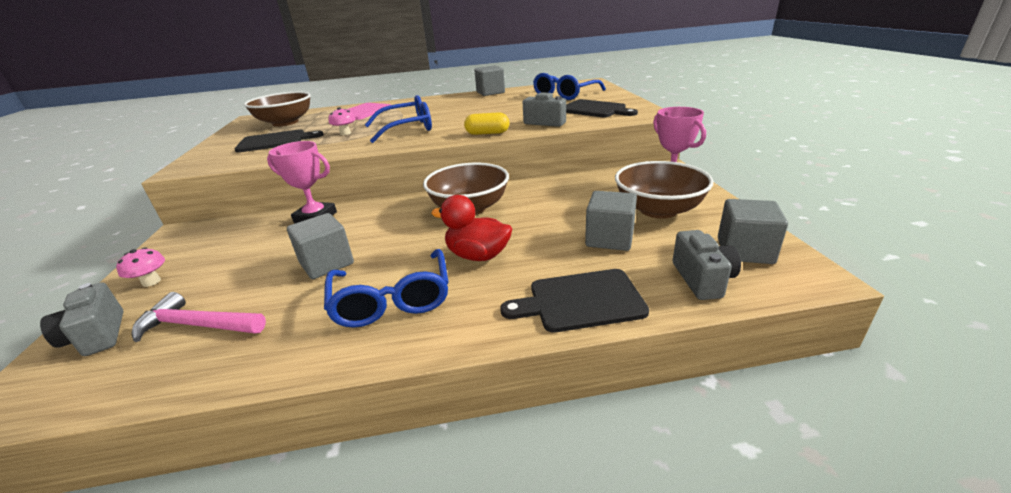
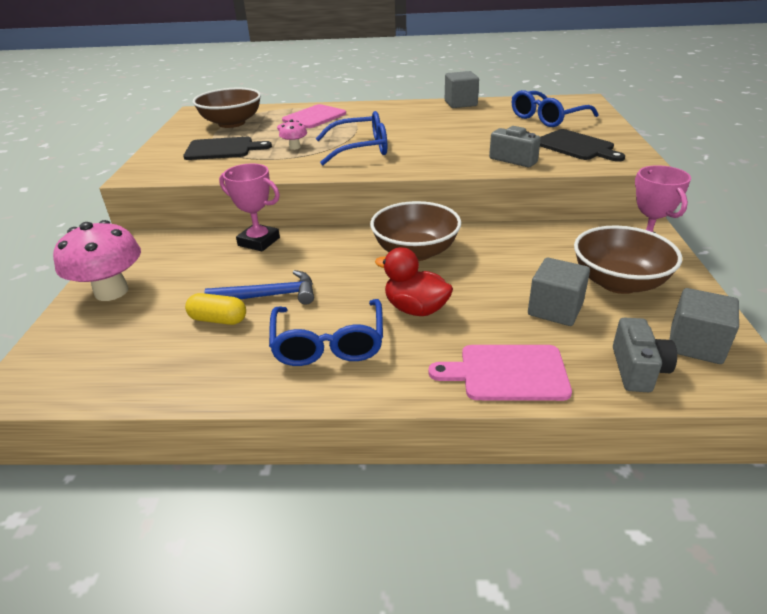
camera: 10 degrees right, 5 degrees up
(97, 336) = (74, 338): grey camera -> none
(151, 282) = (111, 291): pink mushroom -> pink mushroom, size x2.17
(197, 325) = (156, 342): pink hammer -> none
(327, 263) = (269, 296): grey cube -> blue hammer
(487, 133) = (446, 167): yellow capsule -> yellow capsule (218, 320)
(580, 301) = (507, 373): black cutting board -> pink cutting board

